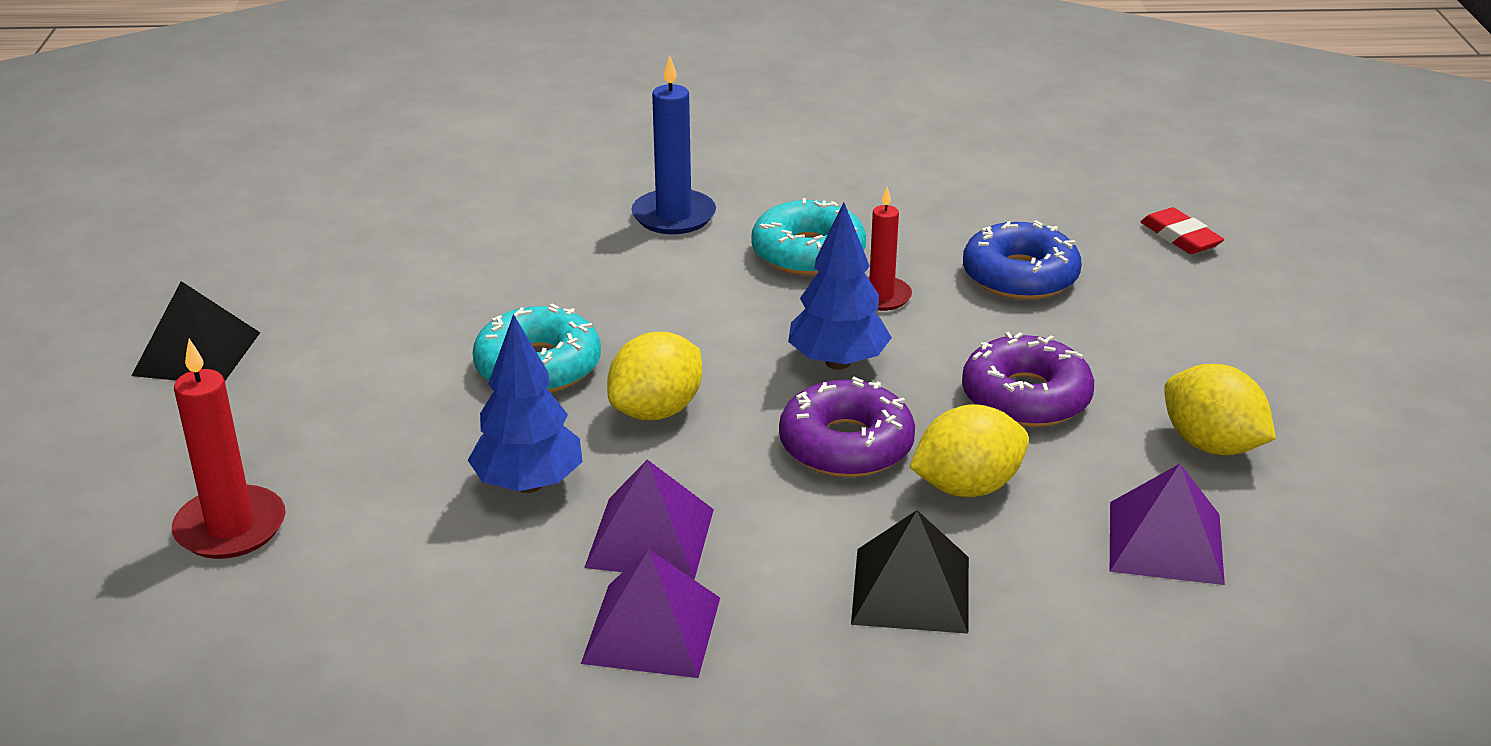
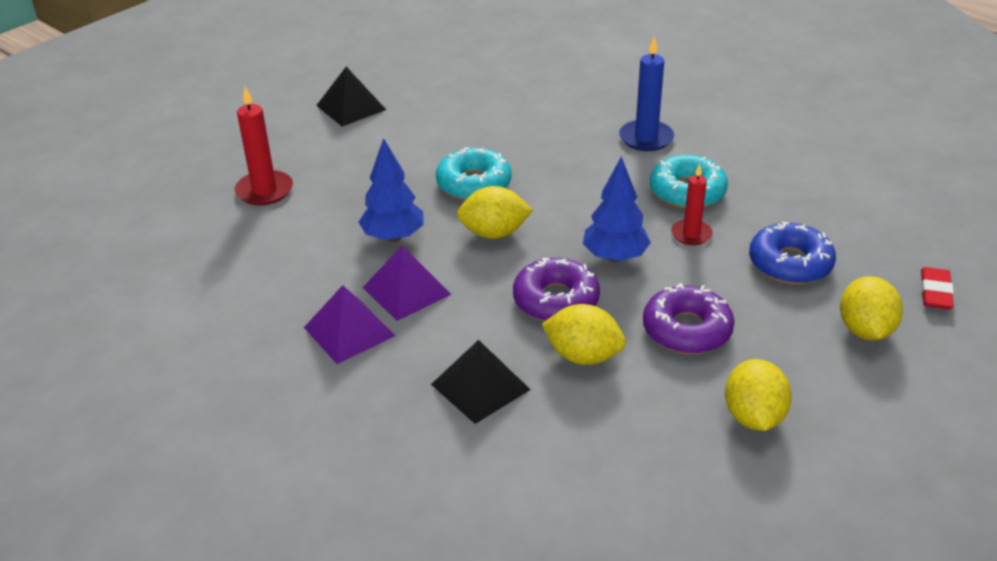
camera: 45 degrees right, 5 degrees up
(1165, 542) = (642, 448): purple pyramid -> none
(1177, 305) = (865, 330): none -> yellow lemon

